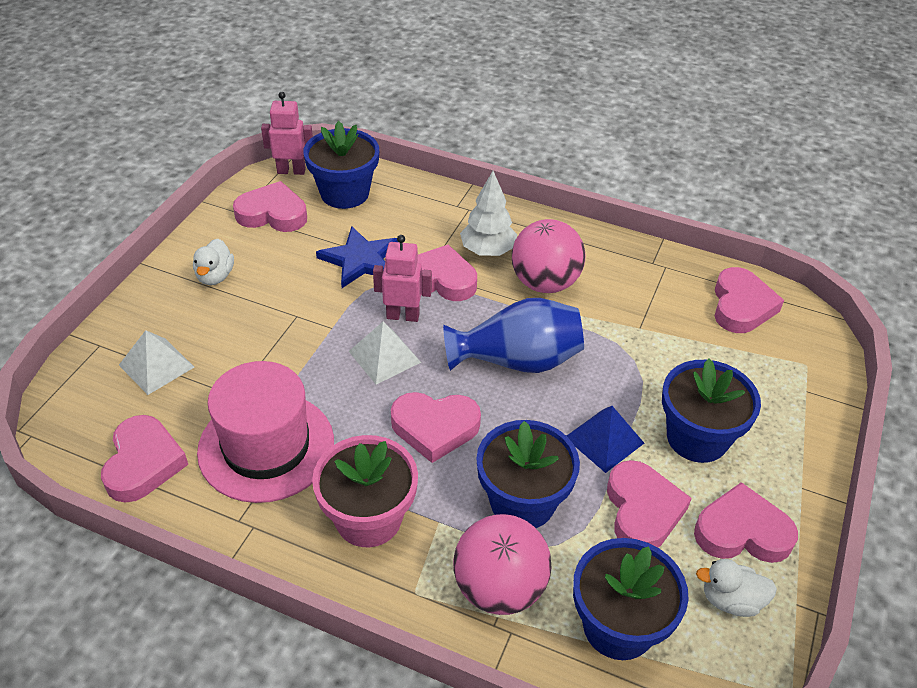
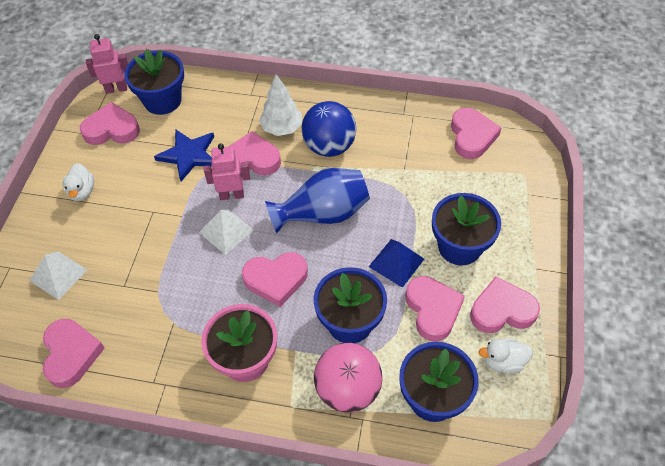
camera: 10 degrees left, 10 degrees up
(266, 446) = (158, 321): pink hat -> none
(545, 283) = (329, 146): pink ball -> blue ball

